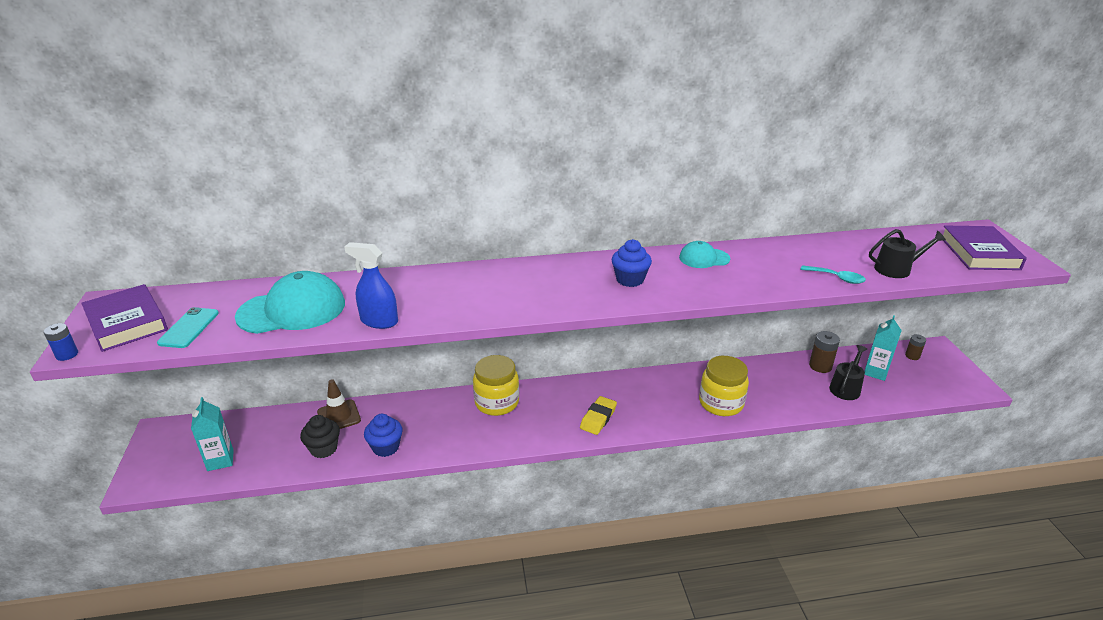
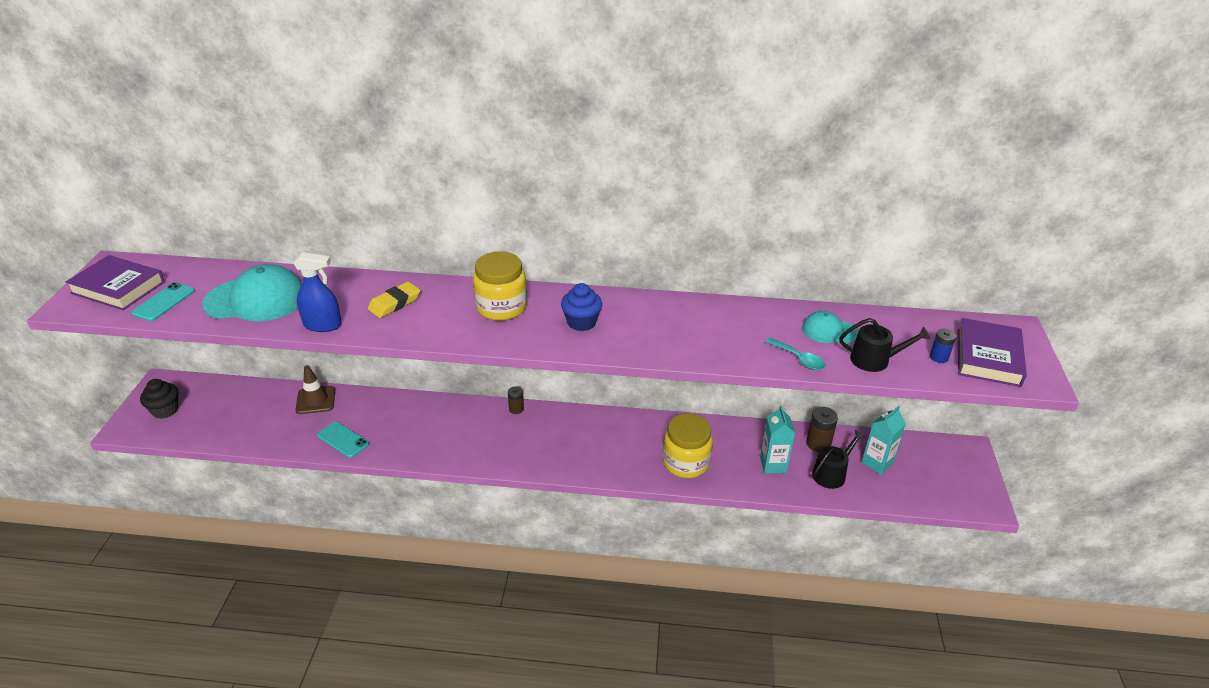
camera: 15 degrees right, 5 degrees up
(67, 355) = (59, 310): blue battery -> blue battery (938, 357)
(127, 322) = (118, 287): purple book -> purple book turned 45 degrees counterclockwise
(220, 460) = (199, 421): turquoise carton -> turquoise carton (773, 464)
(323, 449) = (289, 429): black cupcake -> black cupcake (165, 410)
(379, 321) = (323, 325): blue spray bottle -> blue spray bottle turned 150 degrees clockwise
(386, 447) = (343, 440): blue cupcake -> turquoise phone
(497, 402) = (464, 416): yellow jar -> yellow jar (501, 307)
(598, 418) = (553, 452): yellow eraser -> yellow eraser (395, 303)
(704, 258) = (673, 311): turquoise cap -> turquoise cap (829, 331)
(912, 356) = (932, 453): brown battery -> brown battery (516, 409)

